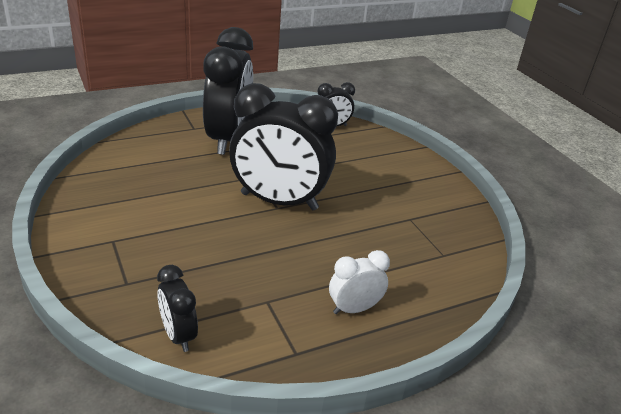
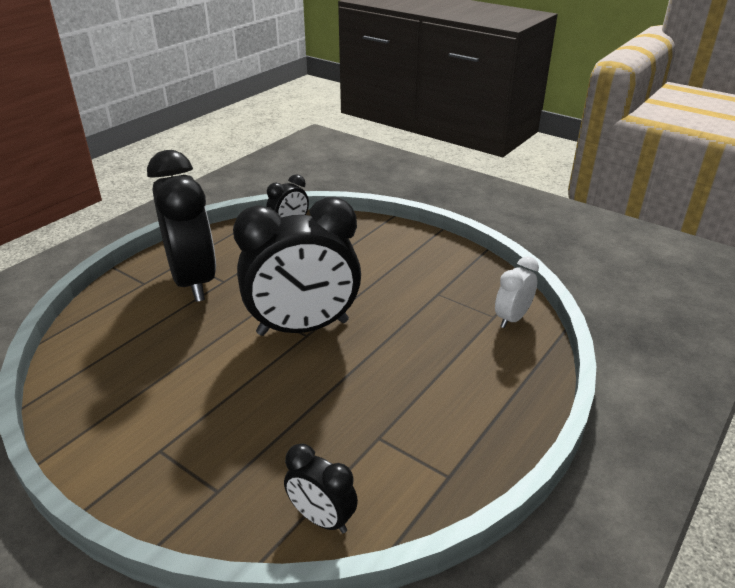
camera: 25 degrees left, 0 degrees up
(354, 309) = (462, 405): white clock -> white clock (512, 318)

